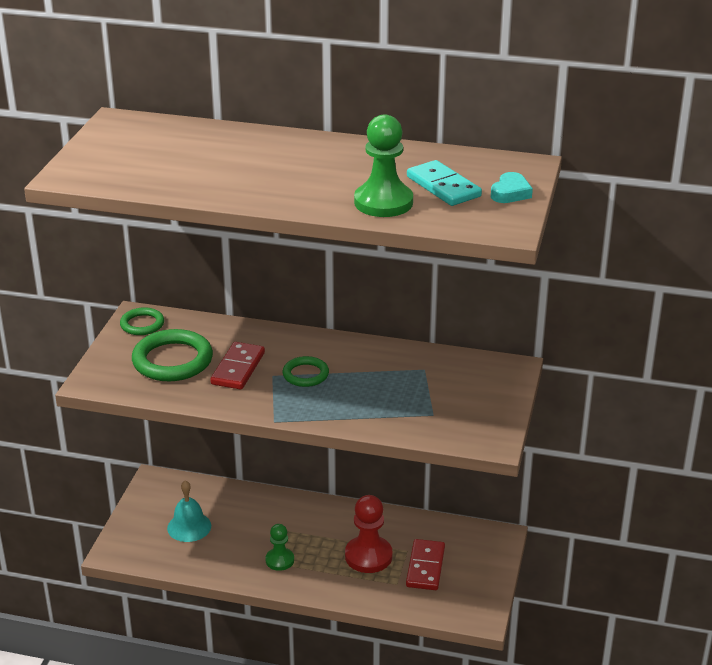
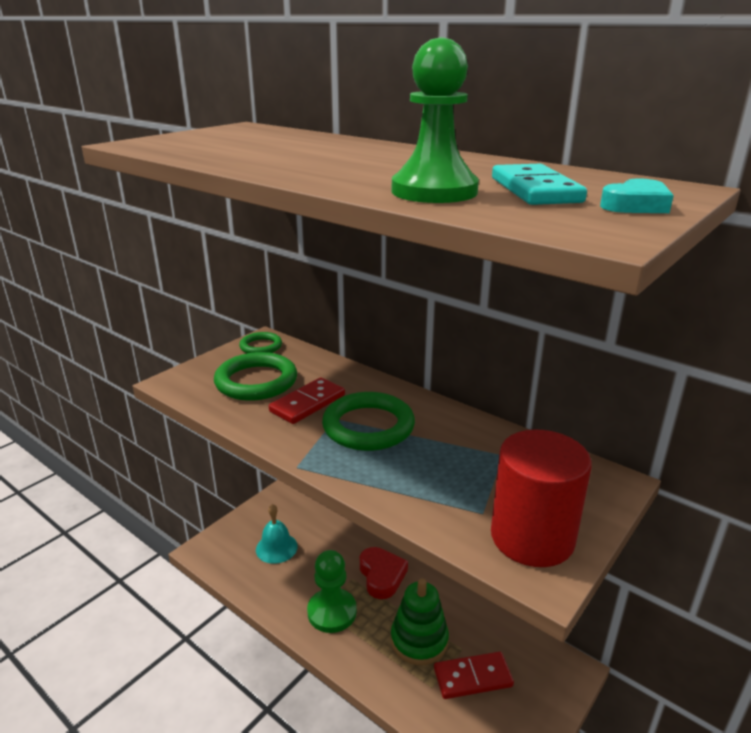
camera: 25 degrees right, 5 degrees down
(279, 560) = (332, 612): green pawn -> green pawn, size x1.66
(305, 374) = (368, 426): green ring -> green ring, size x1.76
(306, 519) = (381, 576): none -> red heart
(368, 556) = (419, 640): red pawn -> green stacking toy
(425, 567) = (472, 677): red domino -> red domino turned 45 degrees clockwise
(474, 421) = (532, 537): none -> red cylinder

